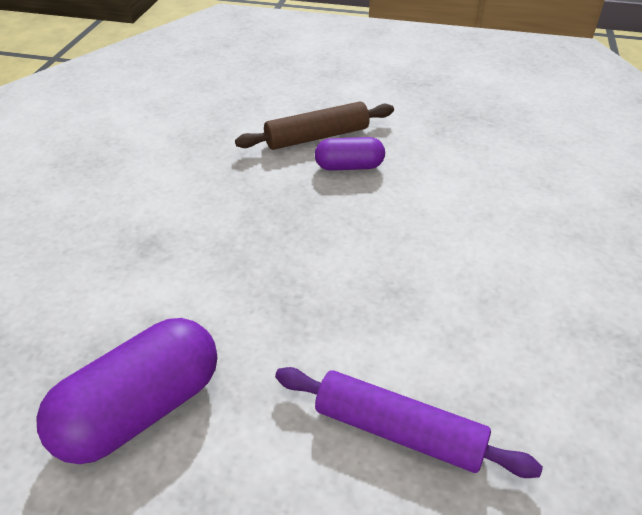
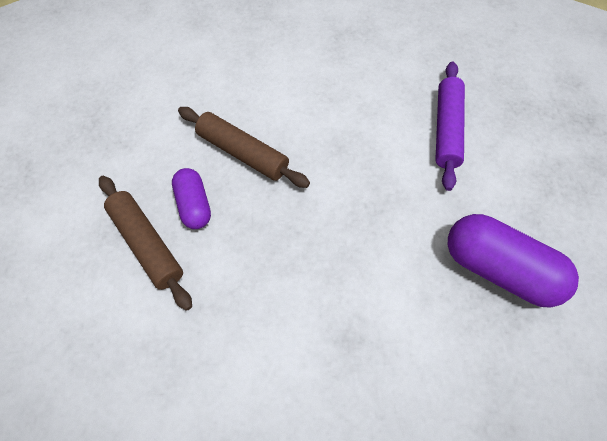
camera: 105 degrees left, 20 degrees up
(407, 206) = (242, 153): none -> brown rolling pin

